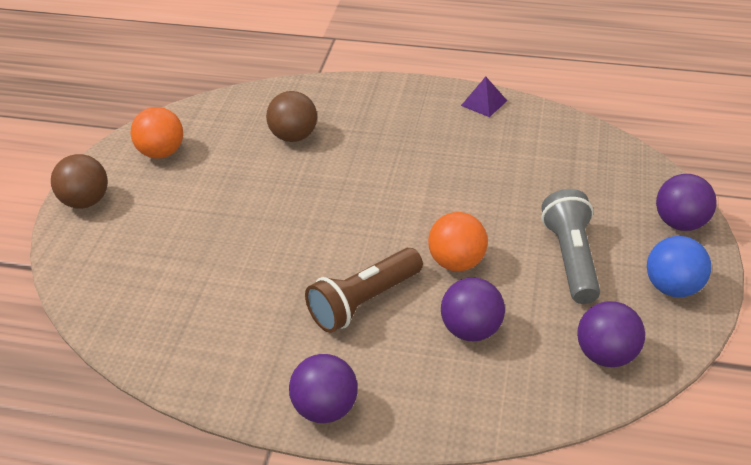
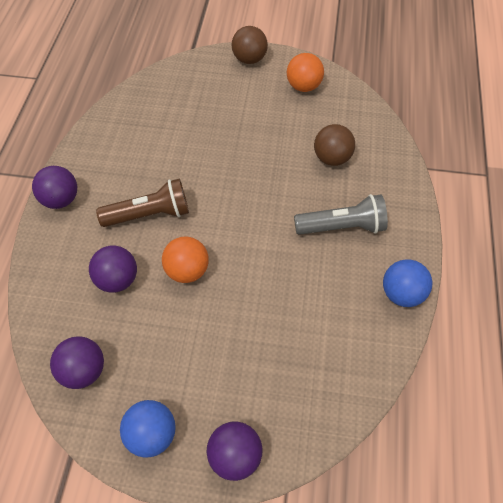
camera: 85 degrees right, 15 degrees up
(364, 302) = (149, 214): brown flashlight -> brown flashlight turned 120 degrees clockwise
(484, 103) = (402, 294): purple pyramid -> blue ball
(571, 259) = (189, 354): grey flashlight -> grey flashlight (342, 227)

